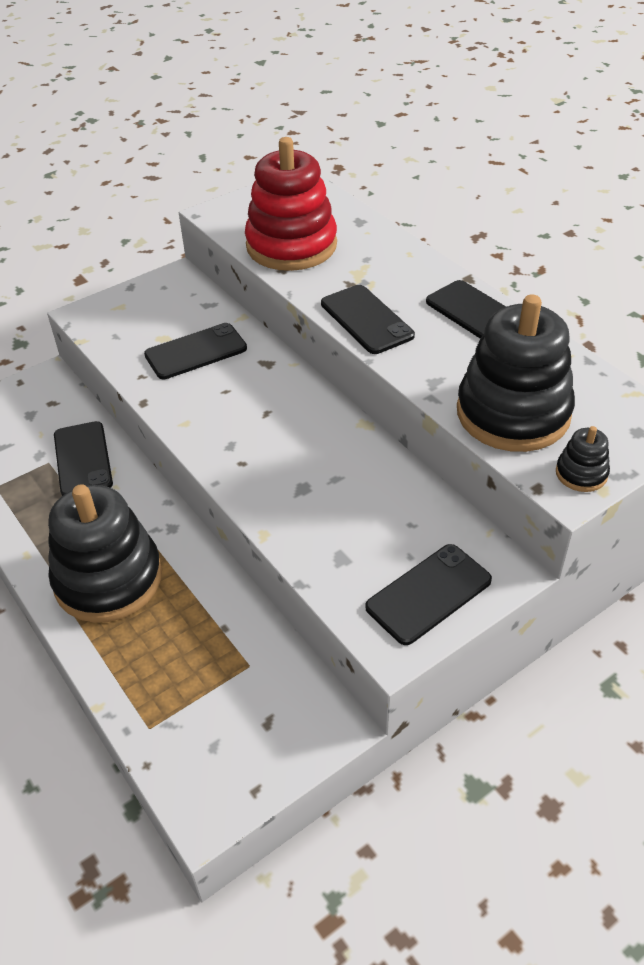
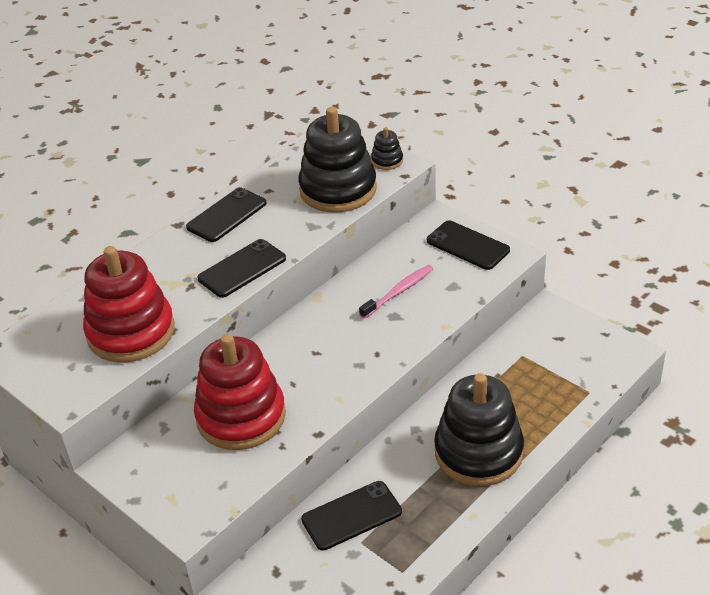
camera: 100 degrees left, 5 degrees down
(196, 352) = (241, 417): black phone -> red stacking toy
(348, 499) = (398, 292): none -> pink toothbrush

